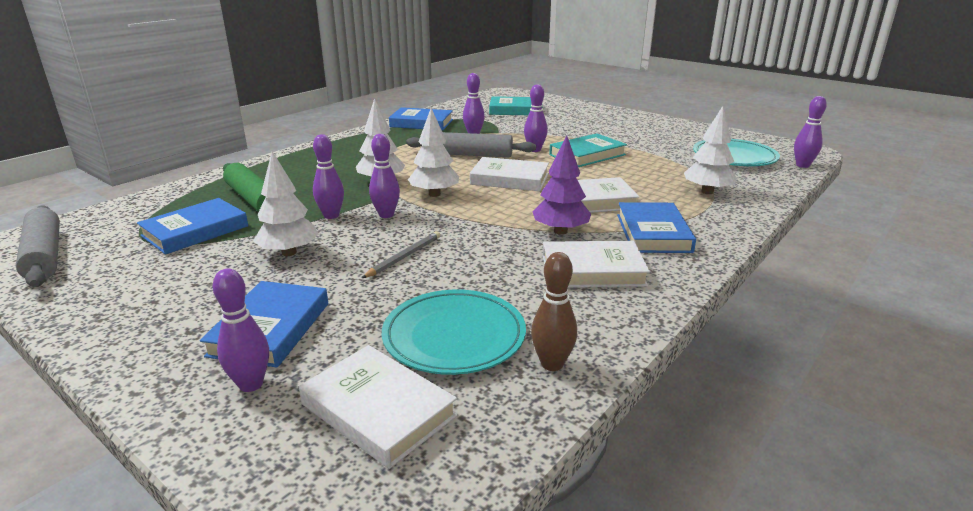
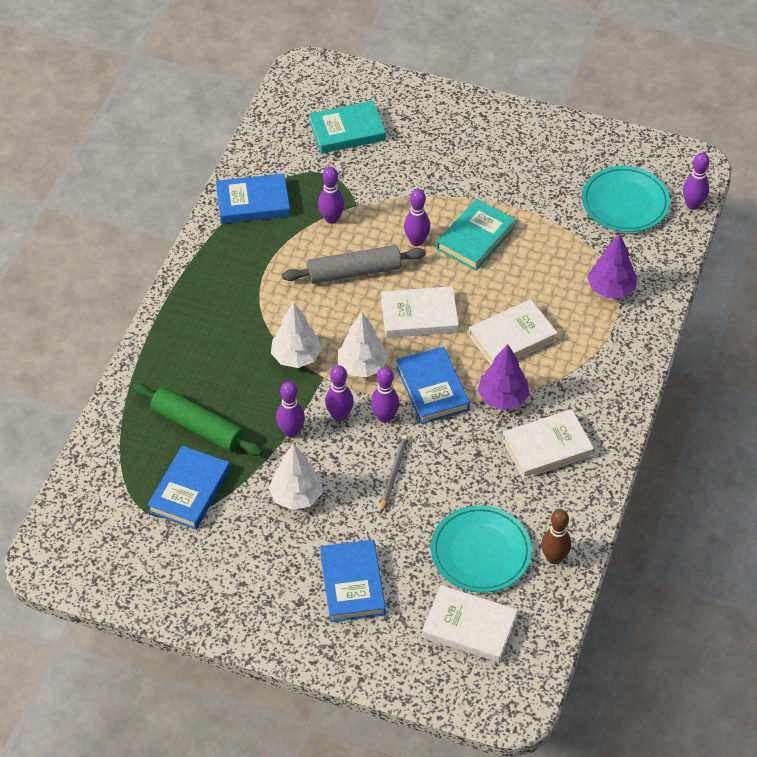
camera: 20 degrees left, 25 degrees up
(44, 255) = (95, 562): grey rolling pin -> none
(251, 384) = (379, 633): purple bowling pin -> purple bowling pin (385, 417)
(653, 233) = (579, 378): blue book -> blue book (432, 388)
(707, 192) = (610, 289): white tree -> purple tree

